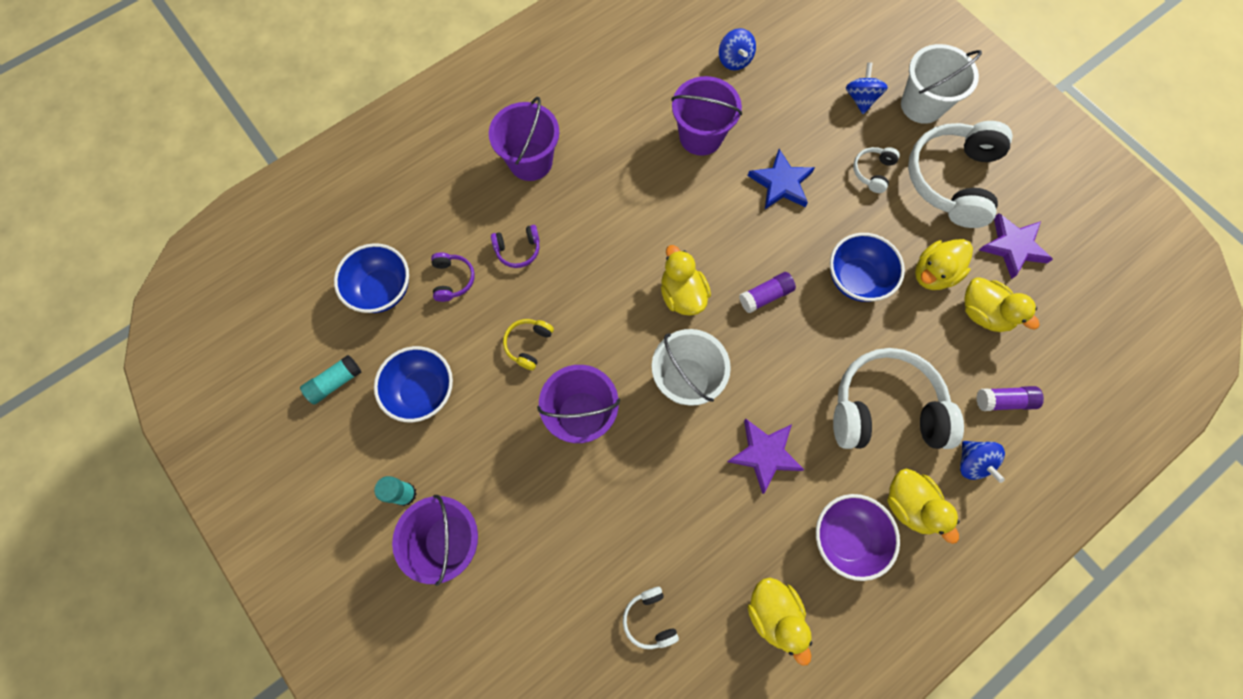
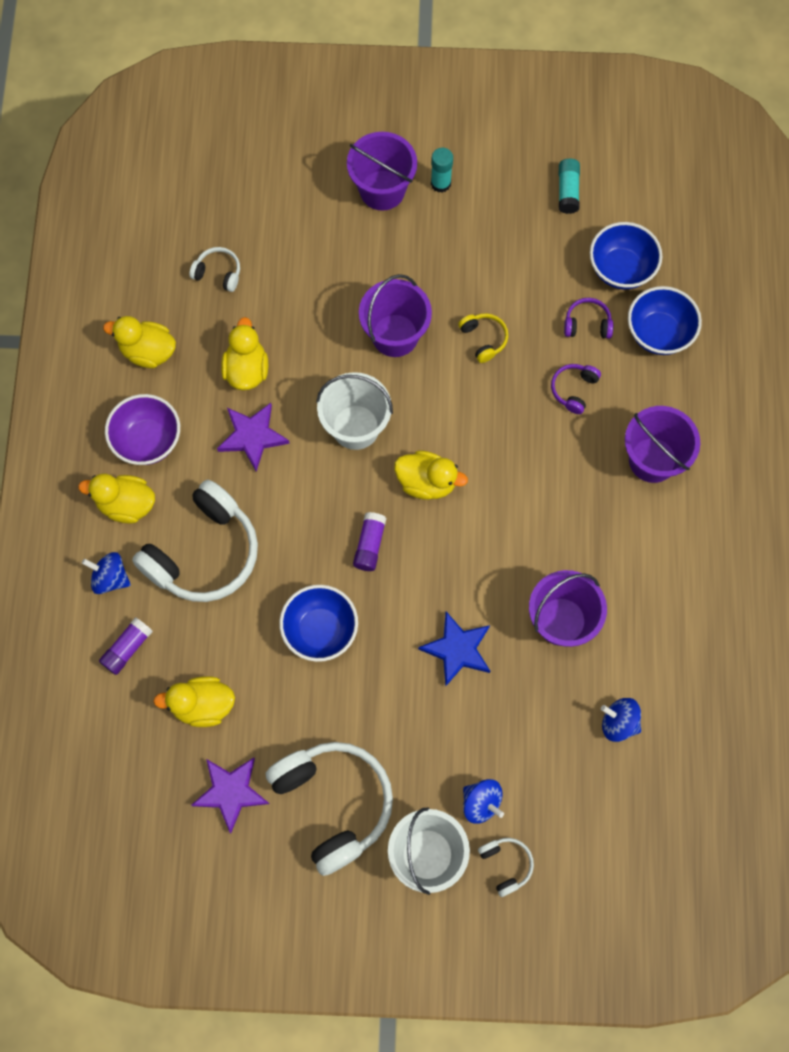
camera: 130 degrees right, 0 degrees up
(423, 391) = (509, 243): blue bowl -> blue bowl (658, 333)
(452, 279) = (587, 324): purple headphones -> purple headphones turned 150 degrees clockwise
(873, 172) = (400, 740): white headphones -> white headphones (506, 865)
(933, 273) = (269, 698): yellow duck -> yellow duck (246, 370)

